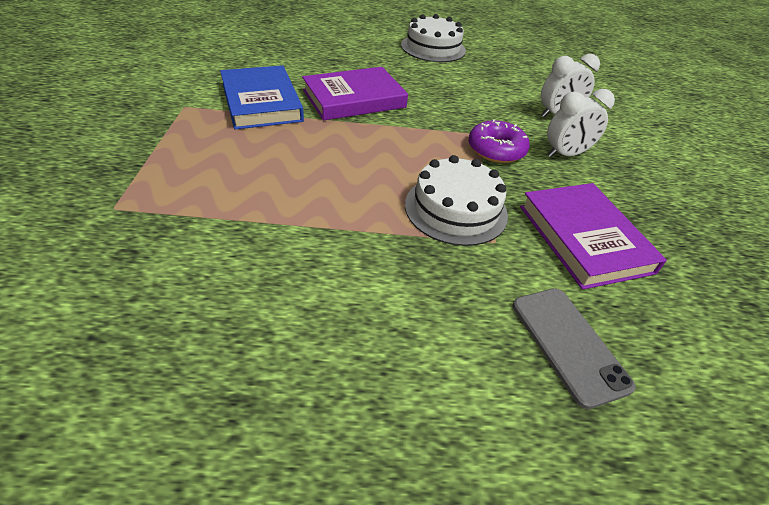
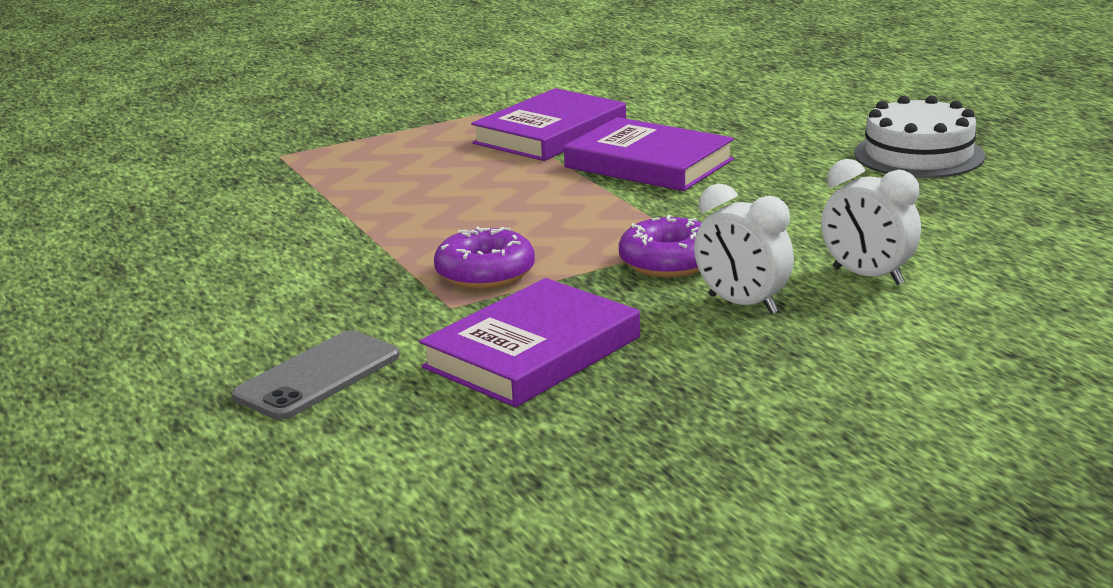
camera: 65 degrees right, 20 degrees down
(261, 102) = (550, 133): blue book -> purple book
(455, 209) = (485, 273): white cake -> purple donut

